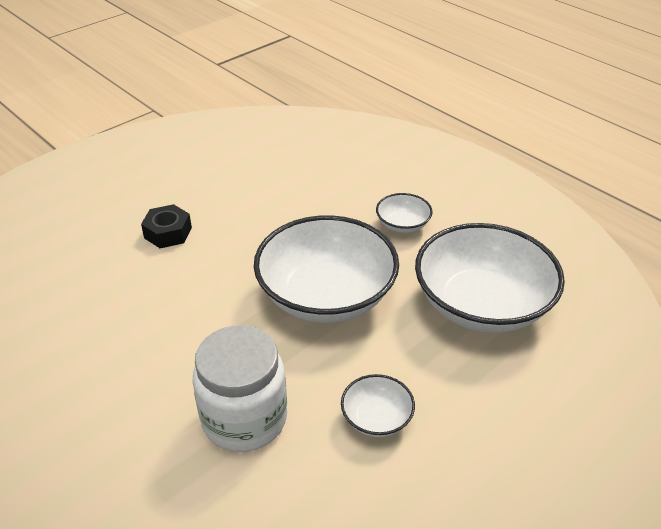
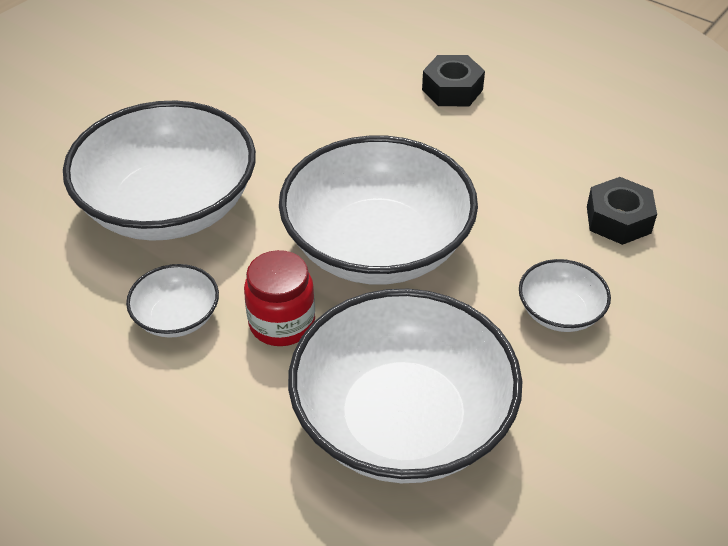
camera: 80 degrees right, 5 degrees up
(244, 418) = (169, 206): white jar -> white bowl
(330, 186) = (618, 219): none -> black nut
(392, 355) = (282, 323): none -> red jar

